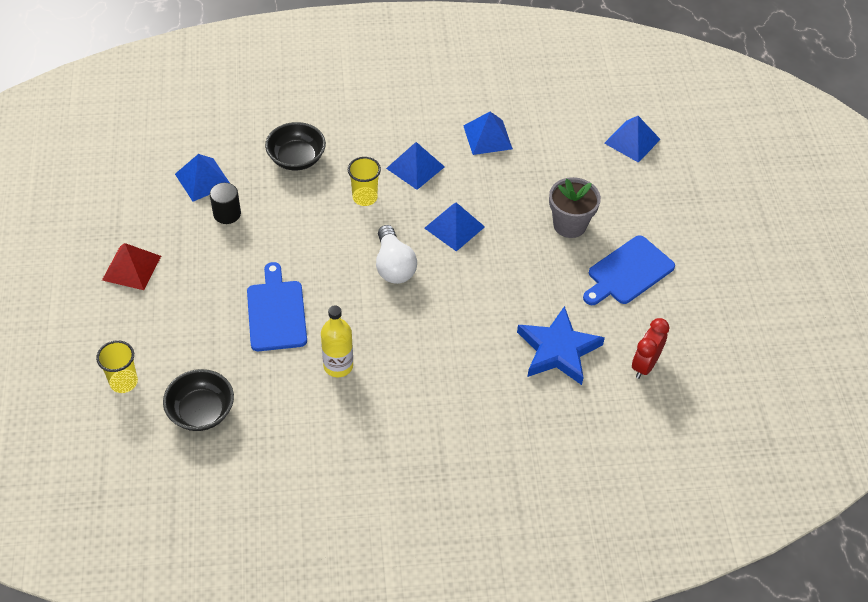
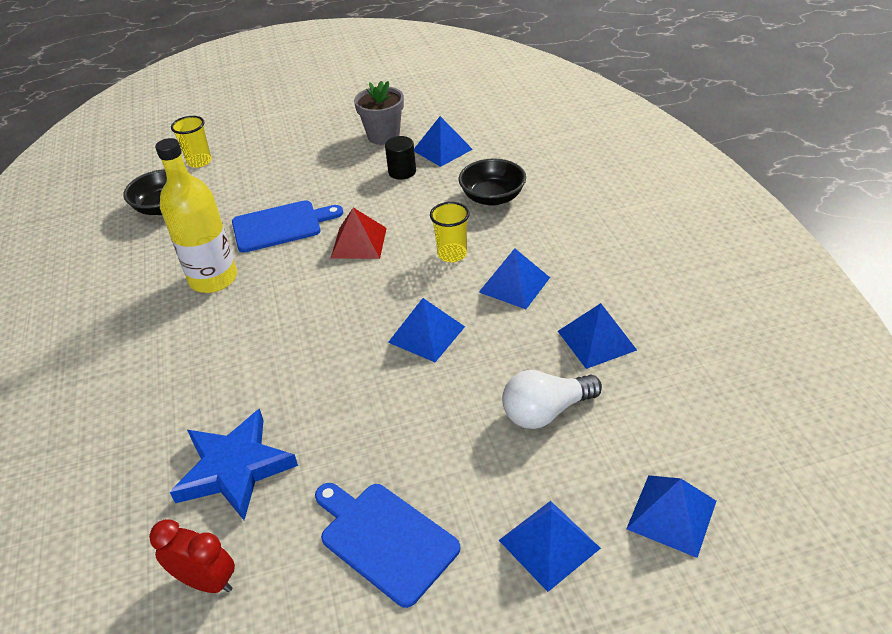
camera: 85 degrees right, 10 degrees down
(131, 268) = (325, 137): red pyramid -> red pyramid (359, 242)
(338, 366) = (213, 279): yellow bottle -> yellow bottle, size x1.51
(393, 266) = (355, 294): white light bulb -> white light bulb (546, 411)
(569, 225) = (462, 452): grey flower pot -> grey flower pot (383, 136)
(643, 197) = (549, 544): none -> blue pyramid

